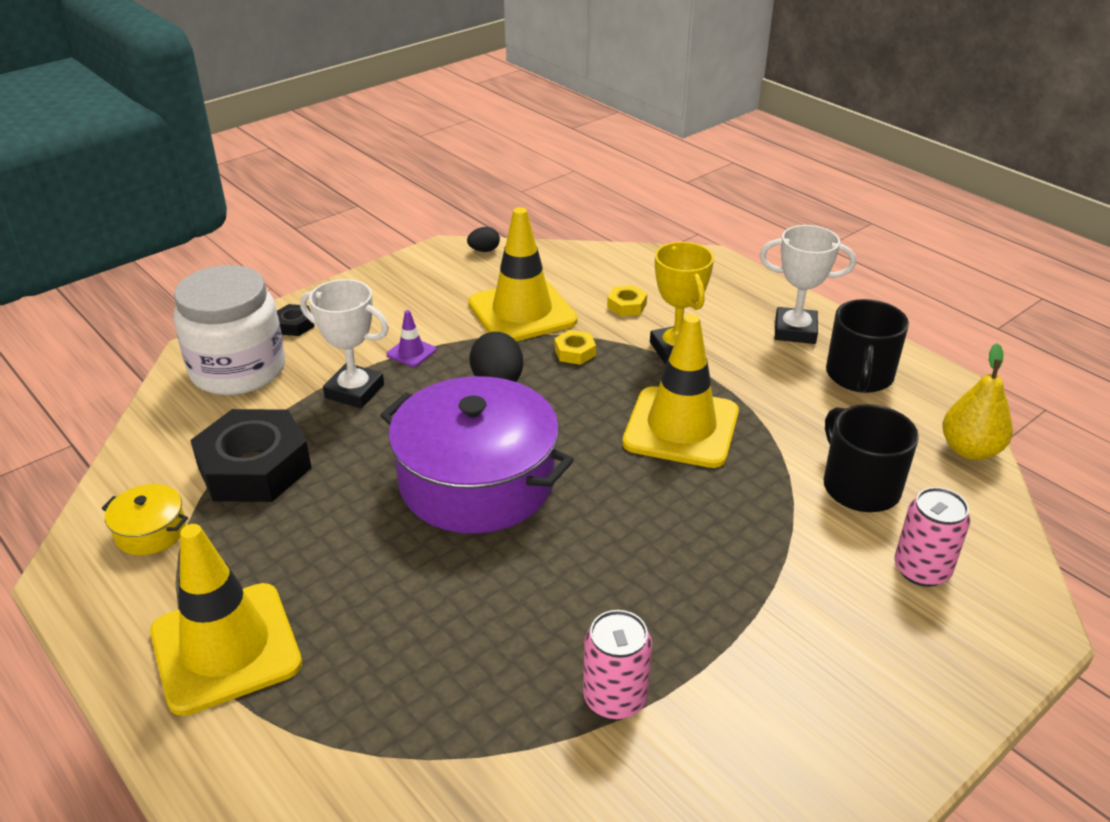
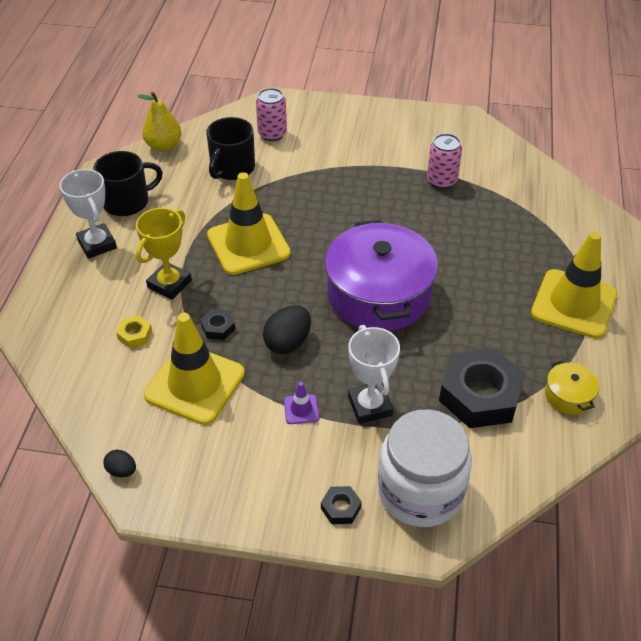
camera: 130 degrees left, 10 degrees up
(575, 352) = (218, 327): yellow nut -> black nut

